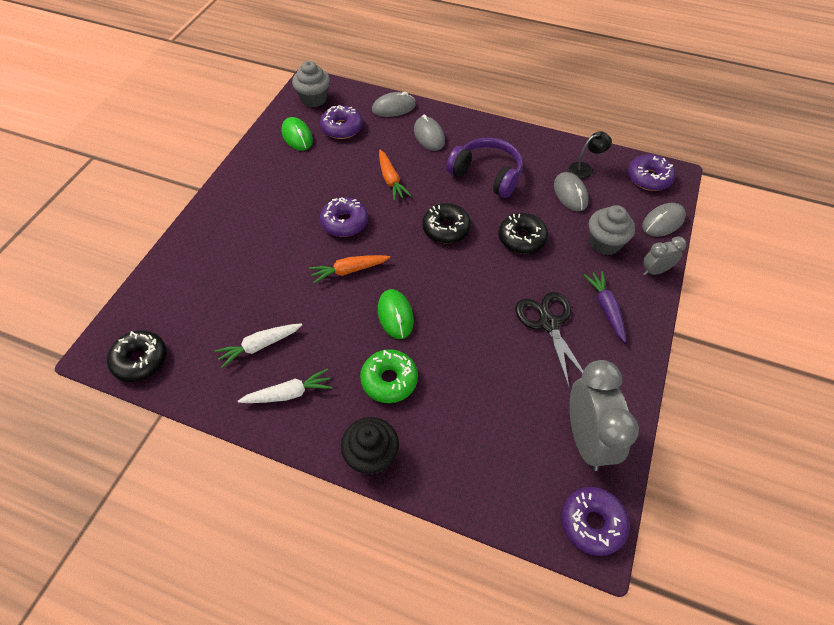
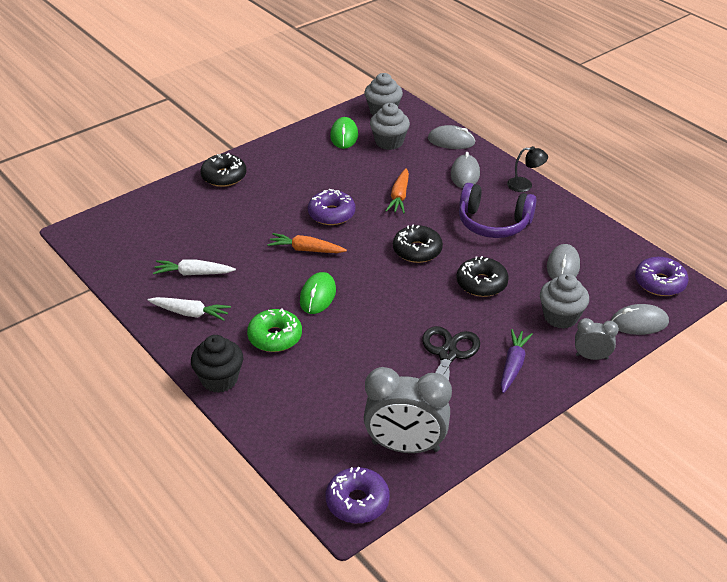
camera: 30 degrees right, 15 degrees down
(140, 360) = (101, 248): black donut -> black donut (224, 176)
(342, 128) = (389, 142): purple donut -> grey cupcake
(487, 175) = (493, 223): purple headphones -> purple headphones turned 135 degrees clockwise
(585, 169) = (598, 252): black lamp -> black lamp (525, 185)
(586, 439) = (405, 446): grey clock -> grey clock turned 75 degrees clockwise

